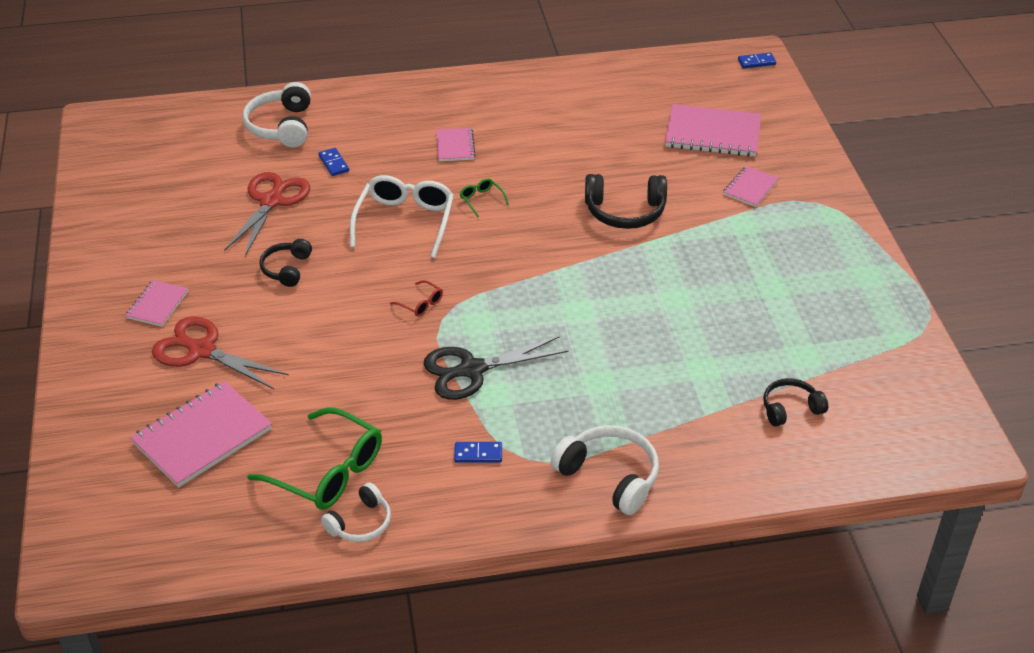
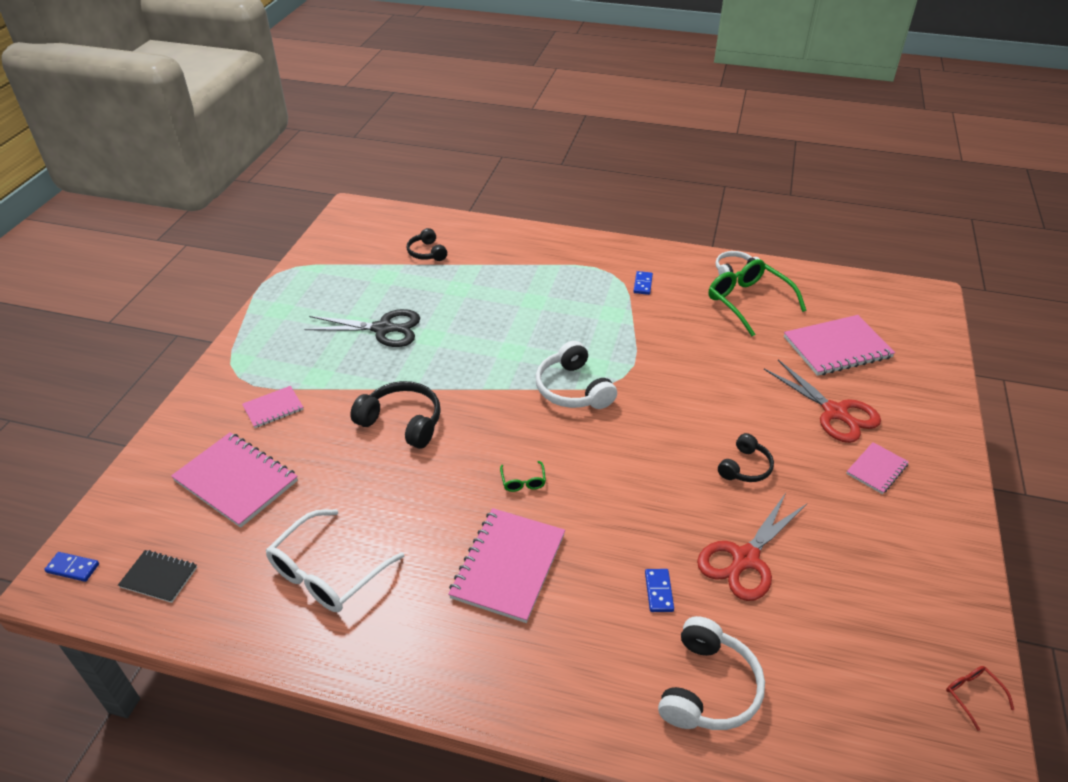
camera: 155 degrees left, 0 degrees up
(405, 221) = (611, 482): white glasses -> white glasses (327, 573)
(421, 304) = (634, 395): red glasses -> red glasses (972, 695)
(455, 146) = (508, 566): pink notebook -> pink notebook, size x1.85
(471, 370) = (619, 333): black scissors -> black scissors (383, 329)
(478, 454) = (642, 284): blue domino -> blue domino turned 75 degrees clockwise
(609, 476) = (567, 252): white headphones -> white headphones (573, 389)
(693, 74) = (159, 577): none -> black notebook
(790, 408) = (427, 252): black headphones -> black headphones turned 60 degrees clockwise

